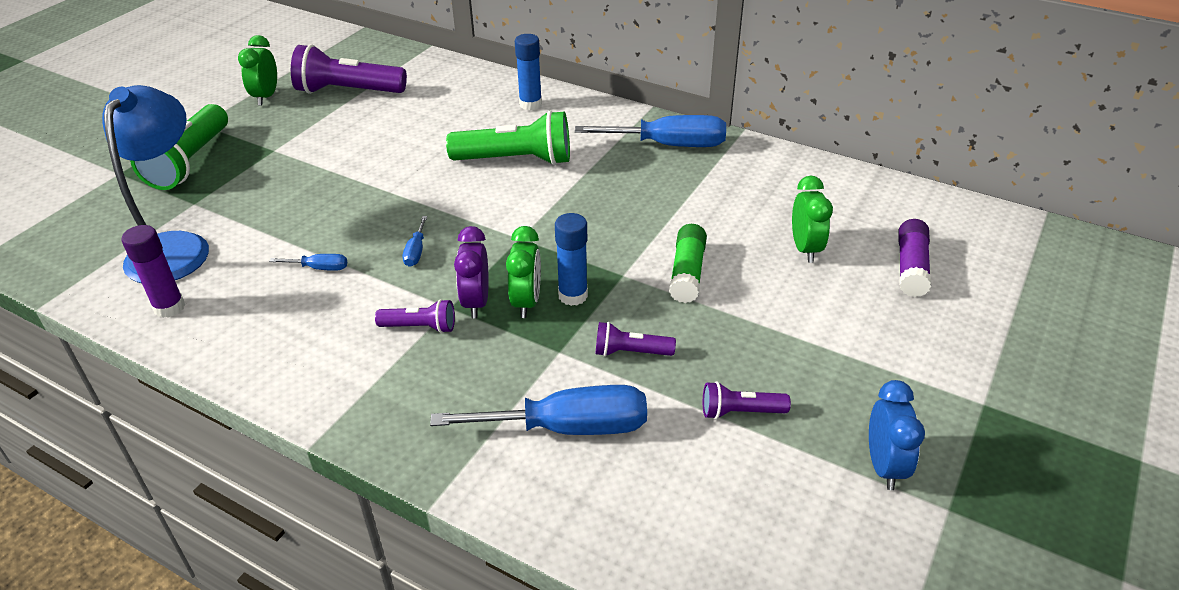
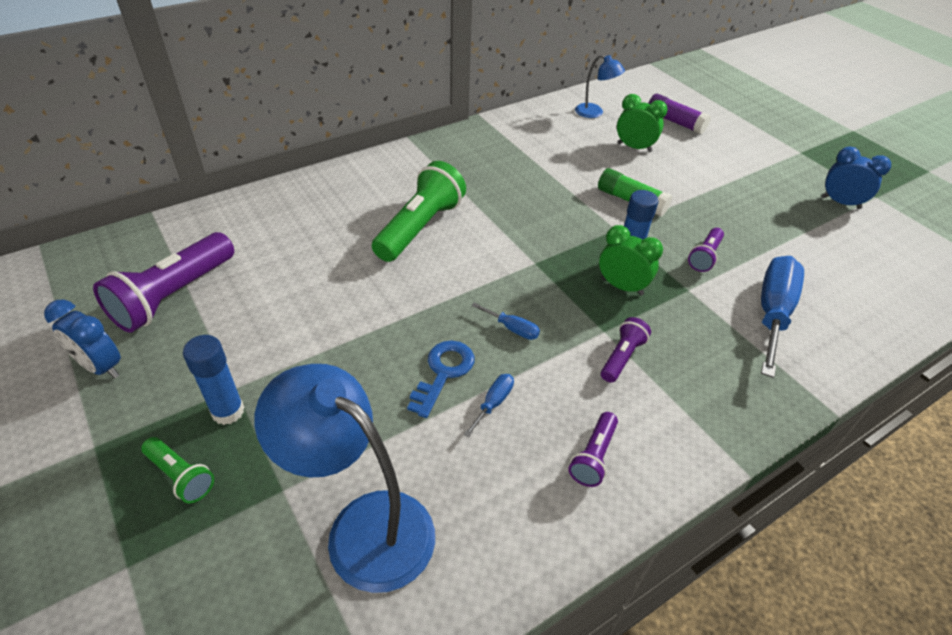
camera: 65 degrees left, 5 degrees up
(169, 307) = (482, 553): purple glue stick -> none
(190, 162) = (181, 476): green flashlight -> green flashlight, size x0.51
(266, 97) = (101, 367): green clock -> blue clock
(340, 232) = (443, 373): none -> blue key
(476, 302) = (606, 314): purple clock -> none
(530, 104) = (338, 191): blue glue stick -> blue glue stick (228, 411)
(669, 145) = (469, 150): blue screwdriver -> none
(740, 412) = (780, 234): purple flashlight -> purple flashlight (593, 456)
(848, 200) = (594, 113): none -> blue lamp

